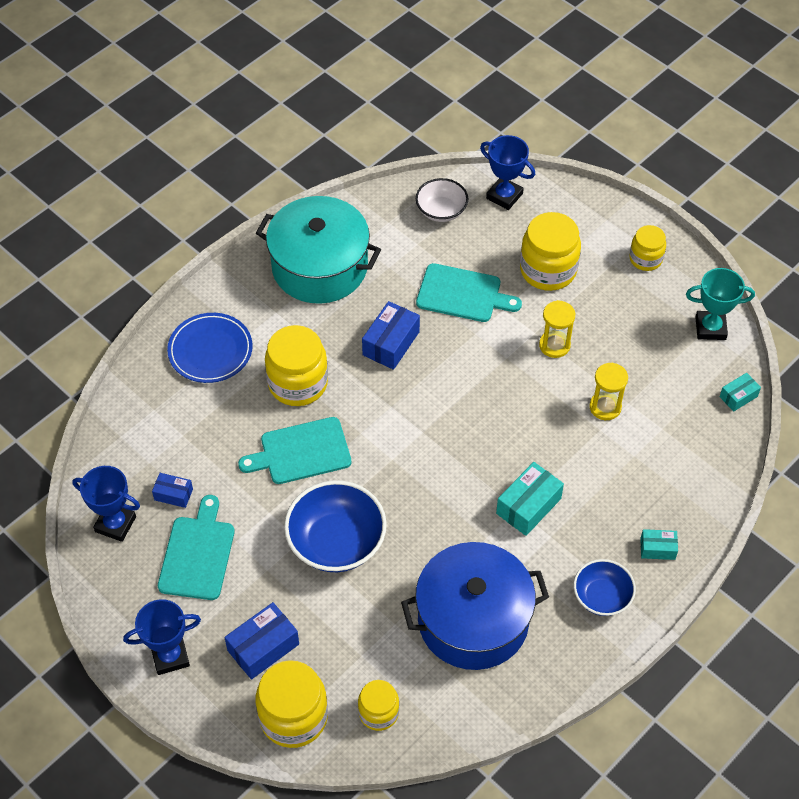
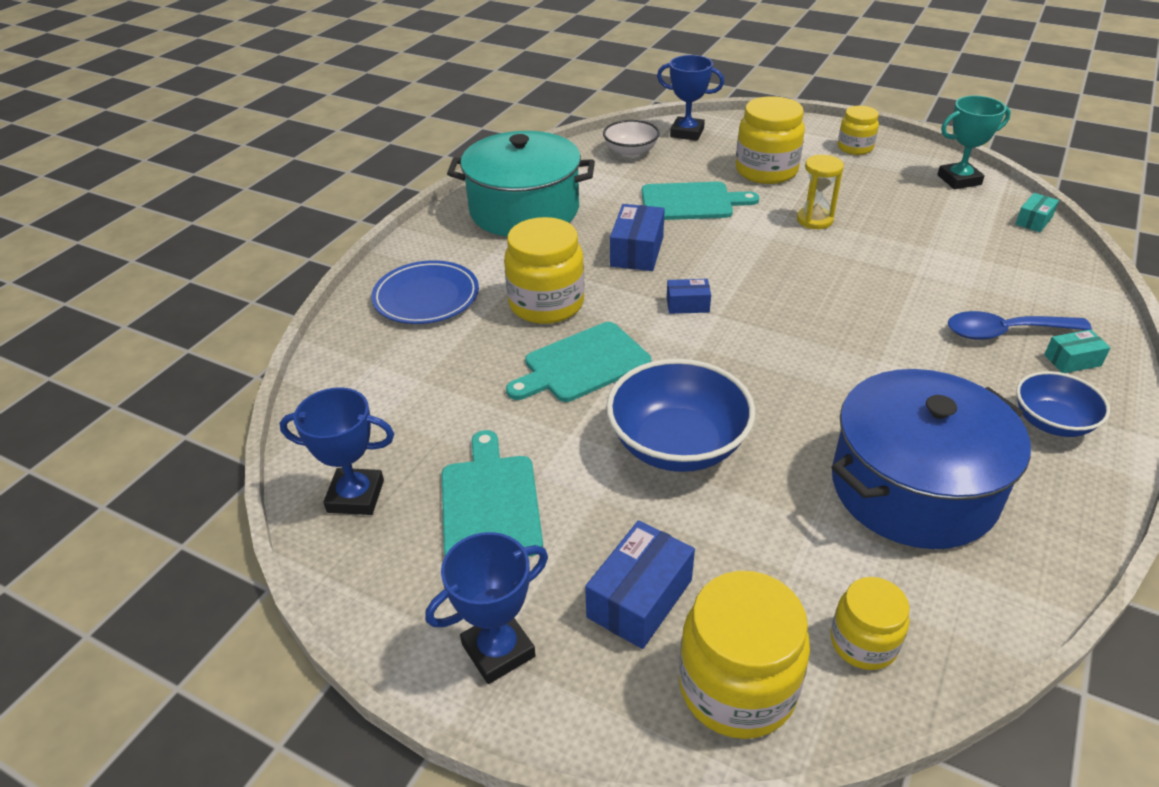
camera: 15 degrees left, 15 degrees down
(173, 494) = (429, 444): blue box -> blue box (687, 305)
(528, 506) = (892, 355): turquoise box -> none
(605, 407) = (906, 255): yellow hourglass -> none
(627, 508) = (1005, 332): none -> blue spoon

